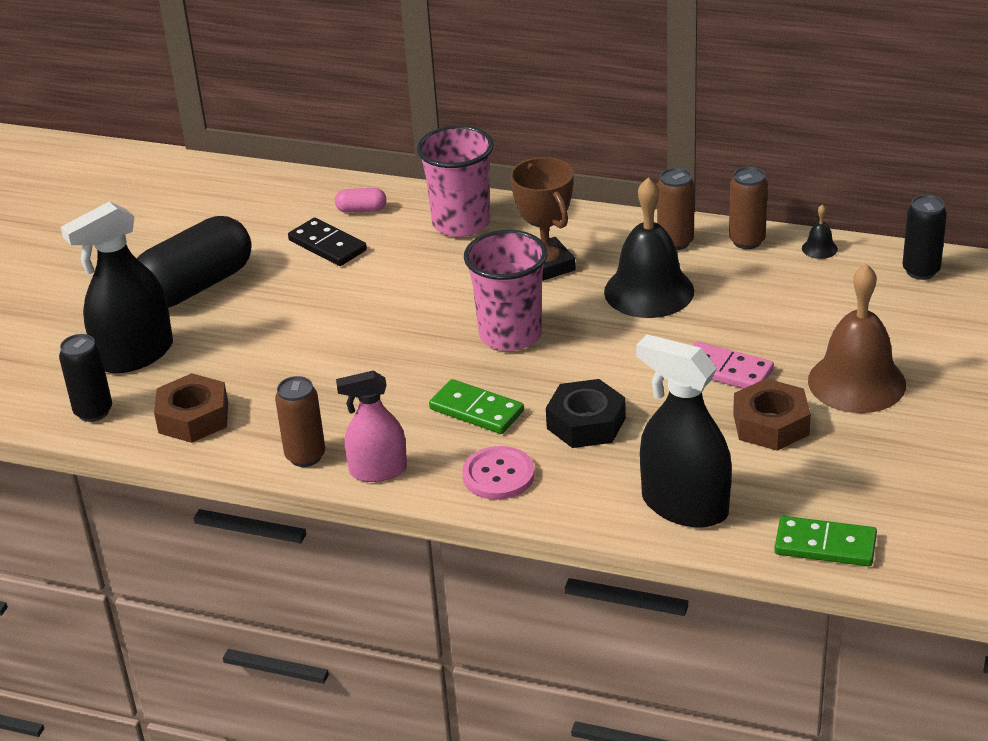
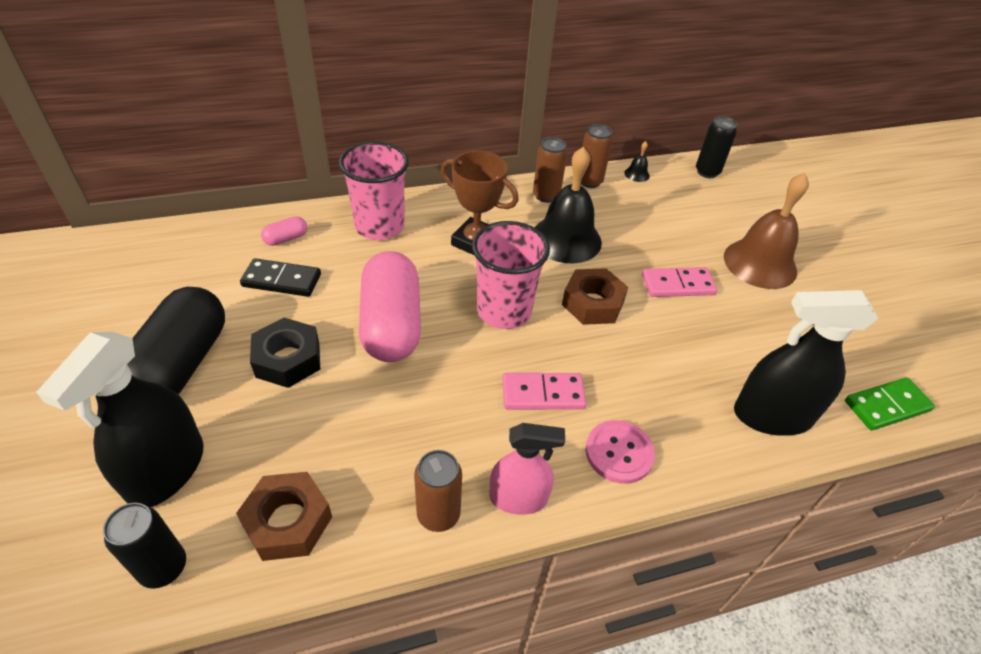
camera: 40 degrees left, 10 degrees up
(378, 470) = (518, 498): pink spray bottle -> pink spray bottle turned 135 degrees counterclockwise
(393, 312) = (391, 324): none -> pink capsule
(476, 410) = (543, 394): green domino -> pink domino
(586, 423) = (633, 370): black nut -> black nut (288, 359)
(770, 424) = (748, 317): brown nut -> brown nut (592, 303)

